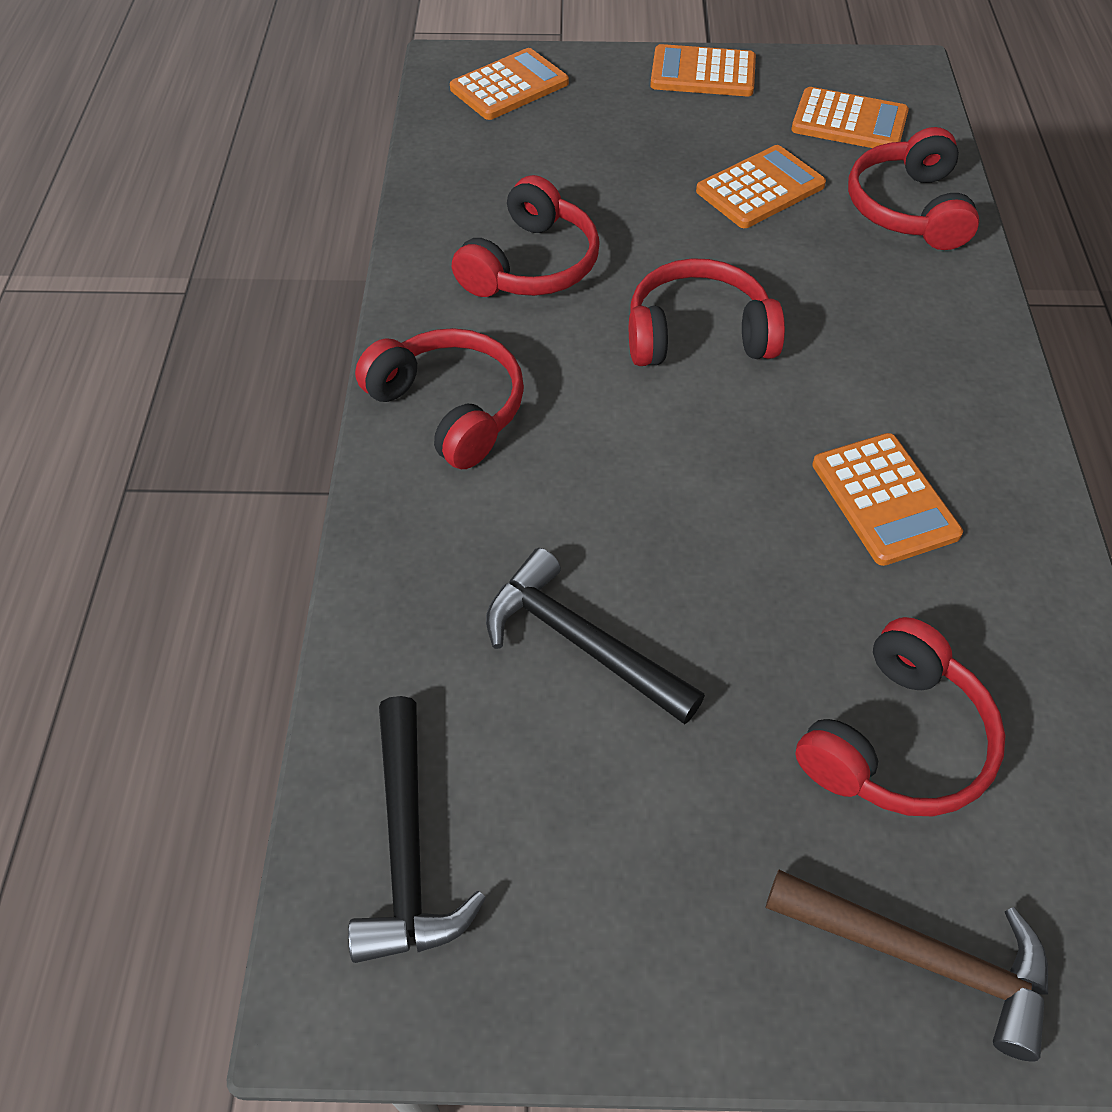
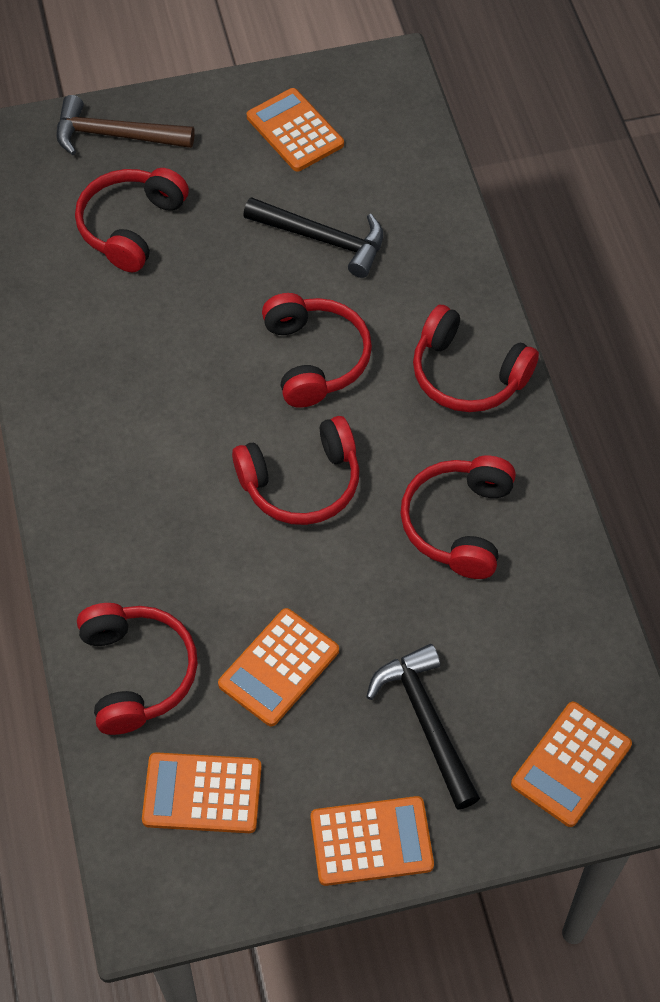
camera: 165 degrees right, 5 degrees up
(407, 847) = (381, 126): black hammer -> black hammer (426, 722)
(642, 469) = (315, 358): none -> red headphones
(884, 499) = (145, 372): orange calculator -> orange calculator (295, 131)

